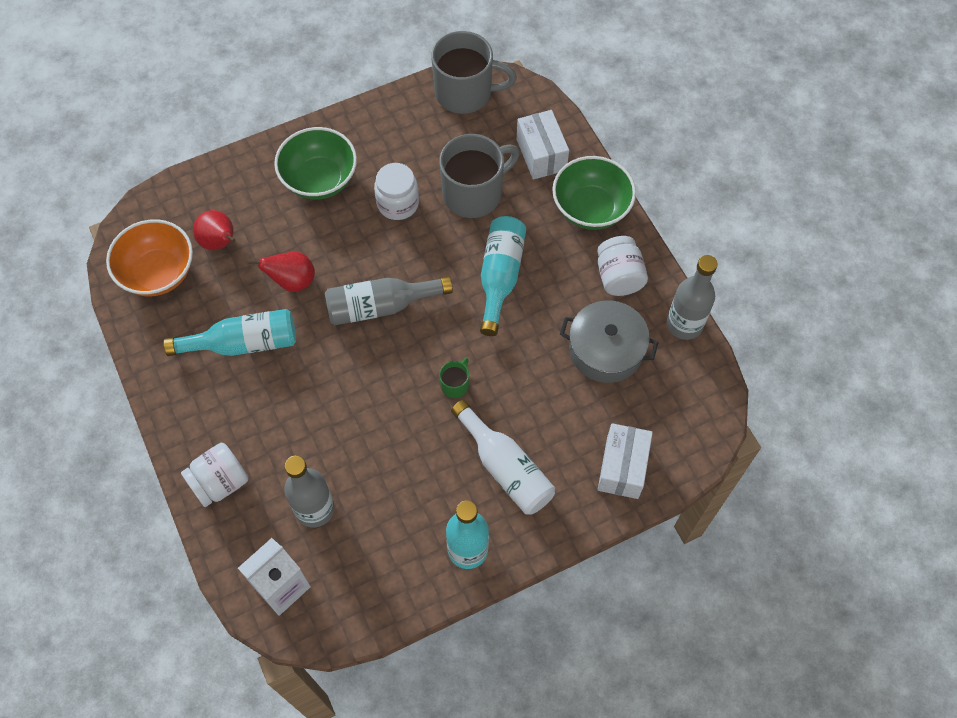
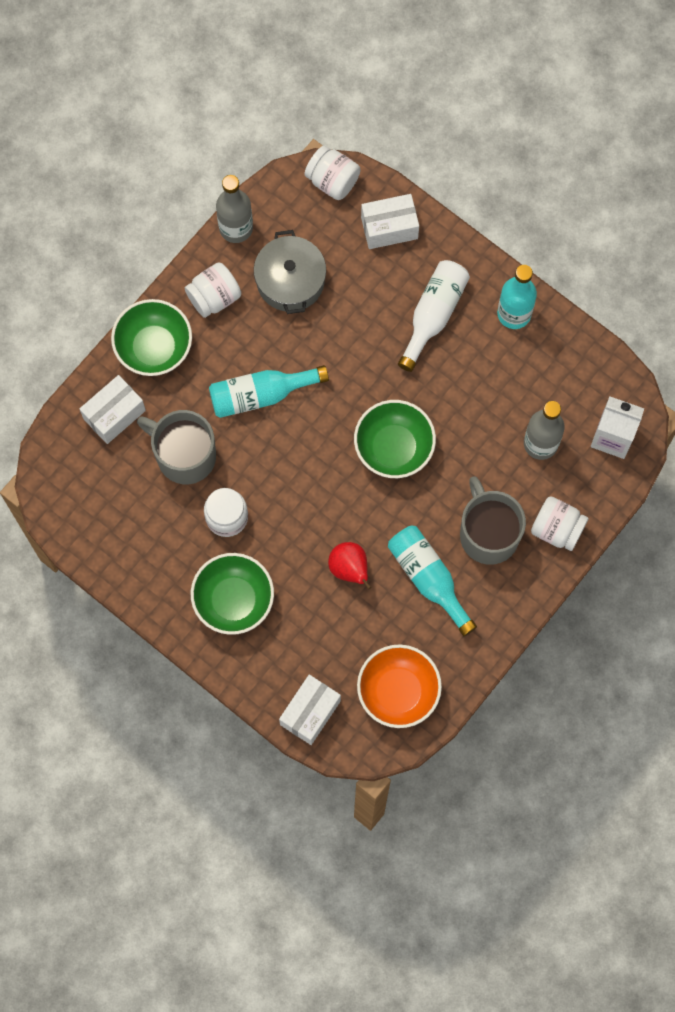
camera: 115 degrees left, 10 degrees up
(186, 197) = (310, 712): none -> white box
(220, 242) = (342, 654): red pear -> none
(381, 306) = (337, 480): grey bottle -> none
(386, 369) = (394, 448): none -> green bowl
(455, 385) = (381, 386): green mug -> none
(465, 93) = (73, 515): grey mug -> grey mug (488, 534)
(700, 435) = (332, 181): none -> white jar

